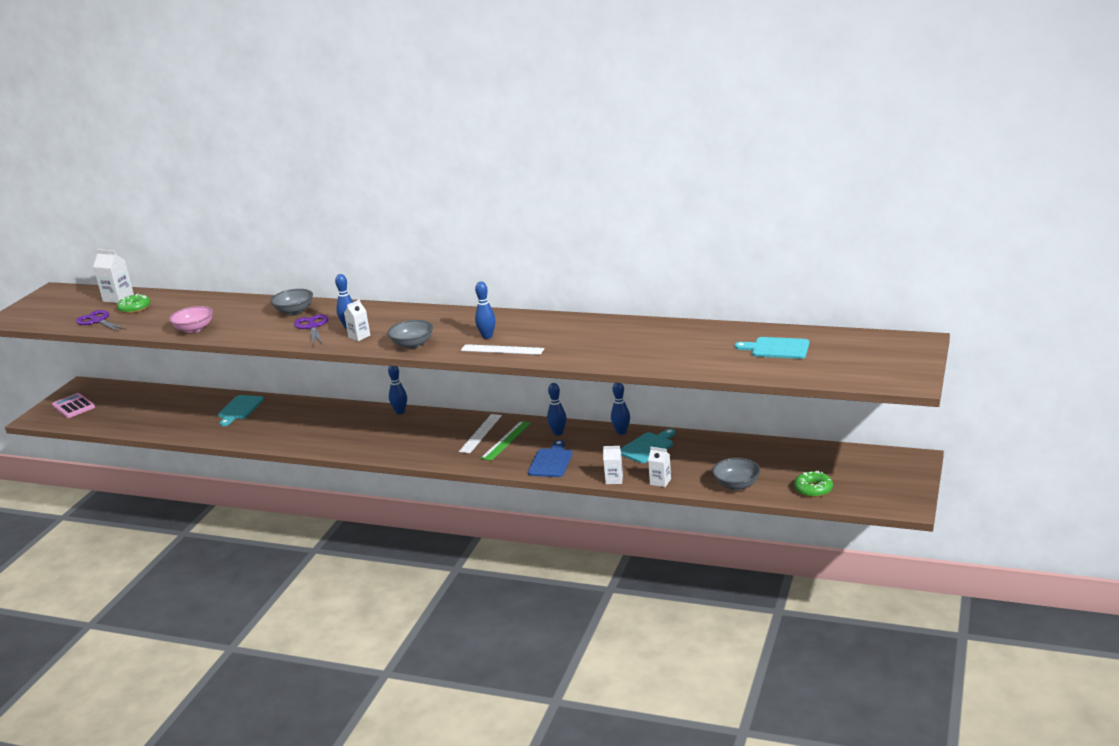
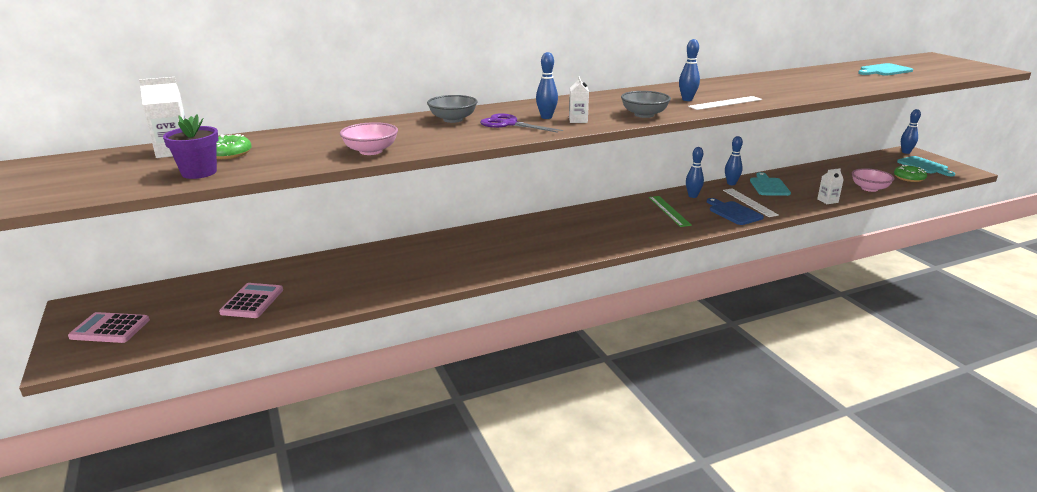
camera: 45 degrees left, 0 degrees up
(98, 321) = (199, 172): purple scissors -> purple flower pot
(149, 414) = (252, 301): none -> pink calculator
(239, 409) = (363, 263): turquoise cutting board -> turquoise cutting board (924, 166)
(400, 412) = (537, 219): blue bowling pin -> blue bowling pin (905, 152)
(481, 433) = (638, 212): white ruler -> white ruler (749, 202)
(614, 480) = (799, 209): white carton -> none
(736, 485) = (869, 188): grey bowl -> pink bowl

